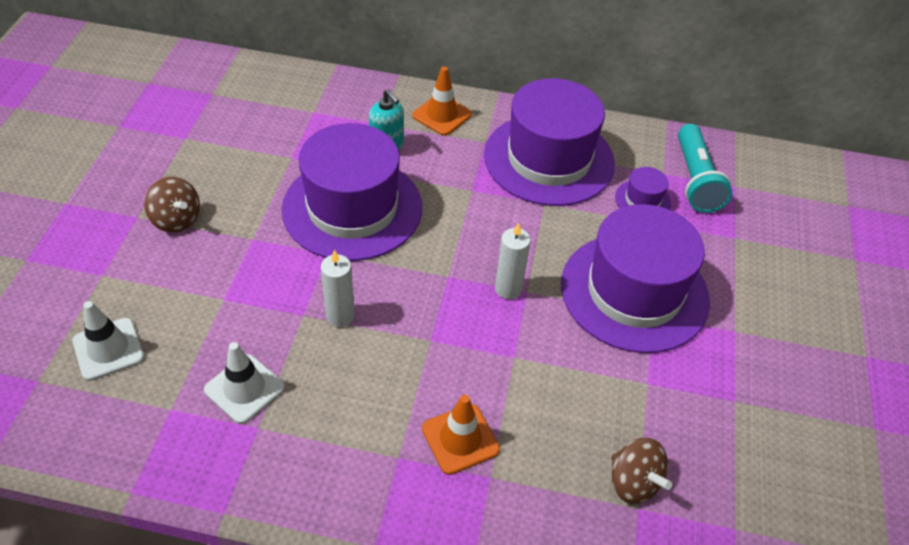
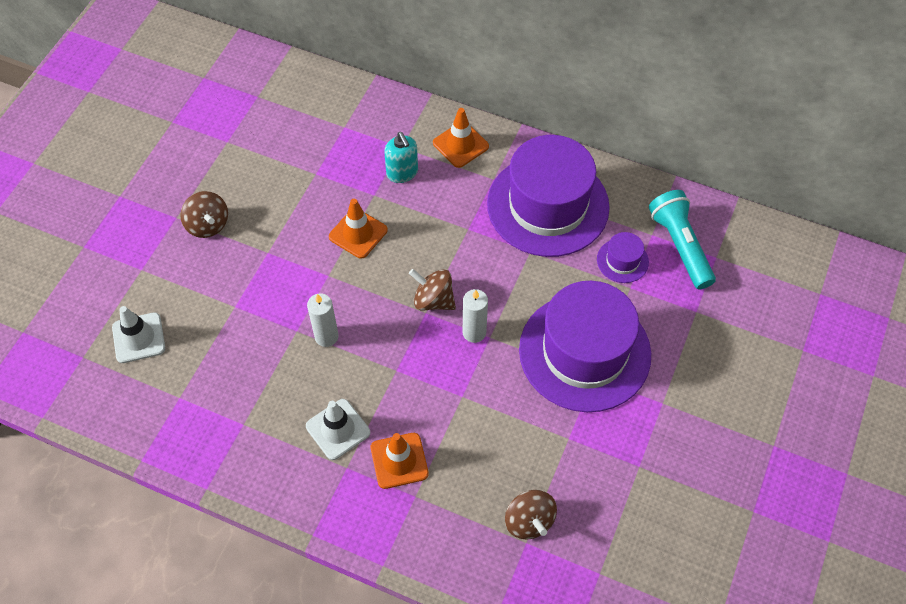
camera: 15 degrees right, 10 degrees up
(244, 388) = (238, 389): white traffic cone -> white traffic cone (338, 429)
(352, 208) = (358, 233): purple hat -> orange traffic cone
(453, 262) = (433, 300): none -> brown spinning top
(695, 180) = (680, 246): turquoise flashlight -> turquoise flashlight turned 150 degrees clockwise

